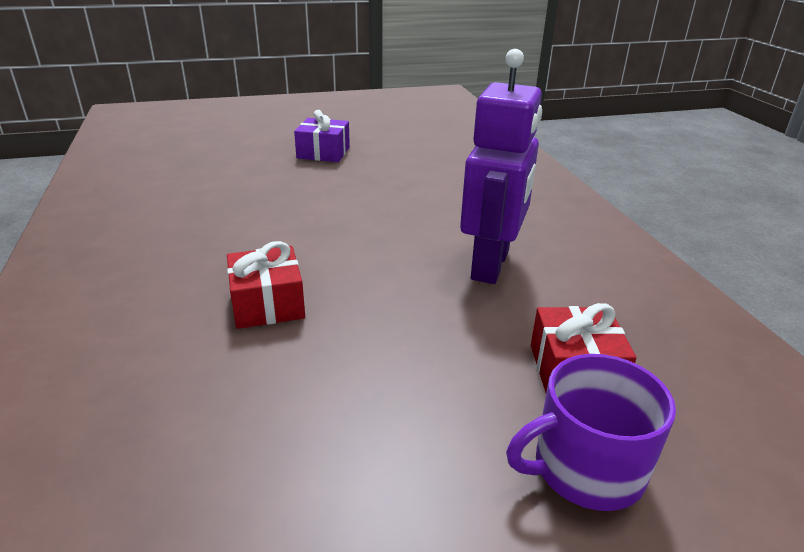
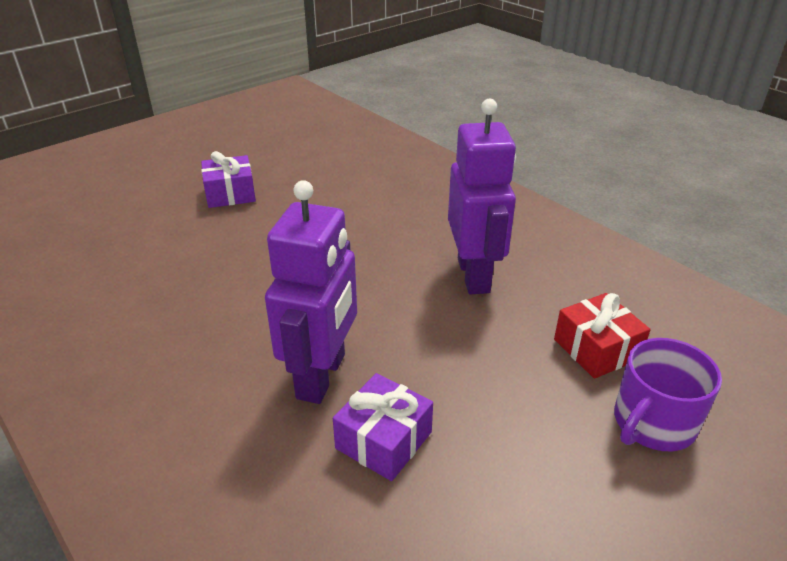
camera: 25 degrees left, 5 degrees up
(267, 304) = (322, 376): red gift -> purple robot
(271, 374) = (383, 440): none -> purple gift

